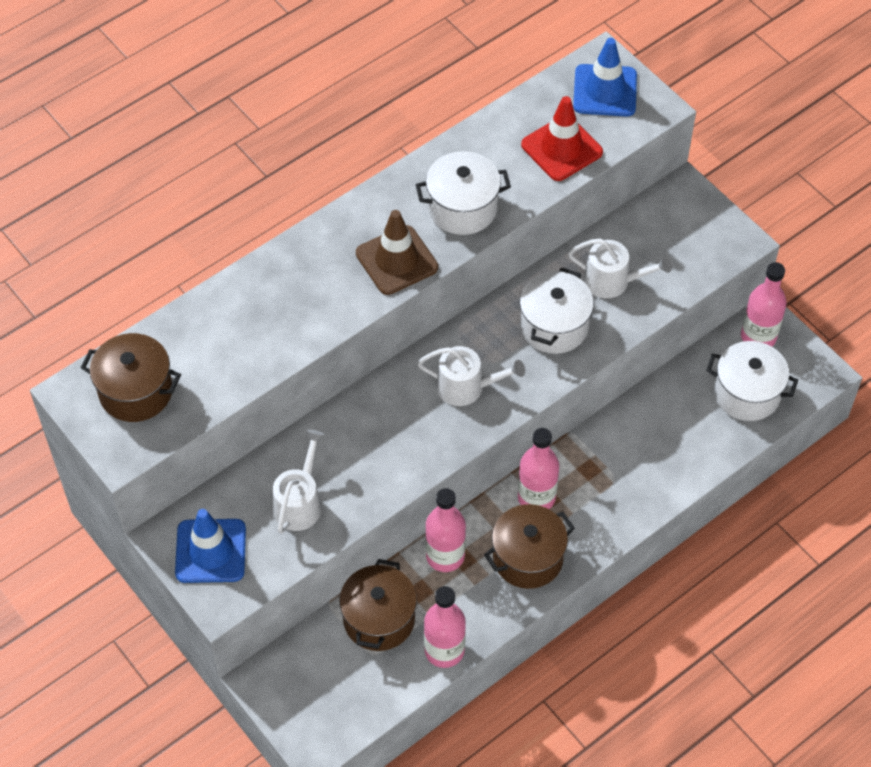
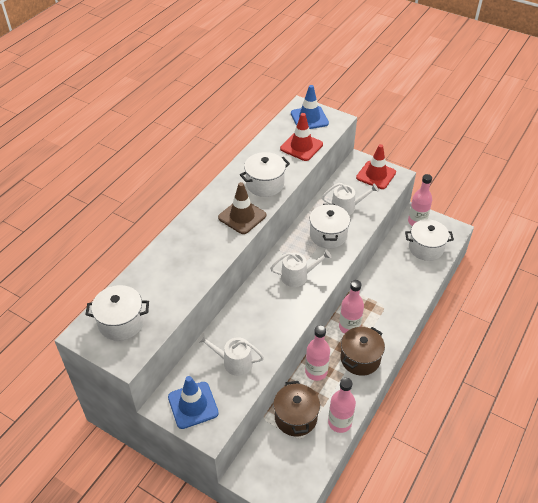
camera: 20 degrees left, 10 degrees down
(136, 391) = (121, 322): brown pot -> white pot
(299, 503) = (234, 362): white watering can -> white watering can turned 75 degrees counterclockwise
(700, 230) = (376, 175): none -> red traffic cone

